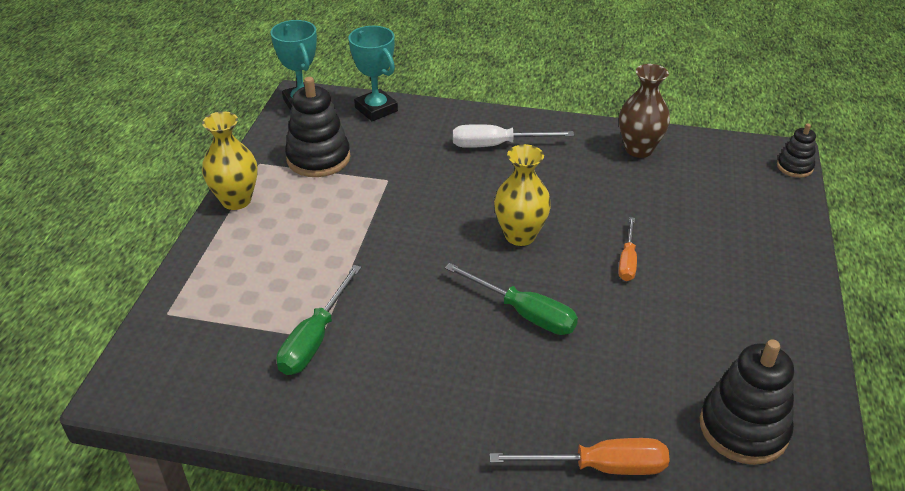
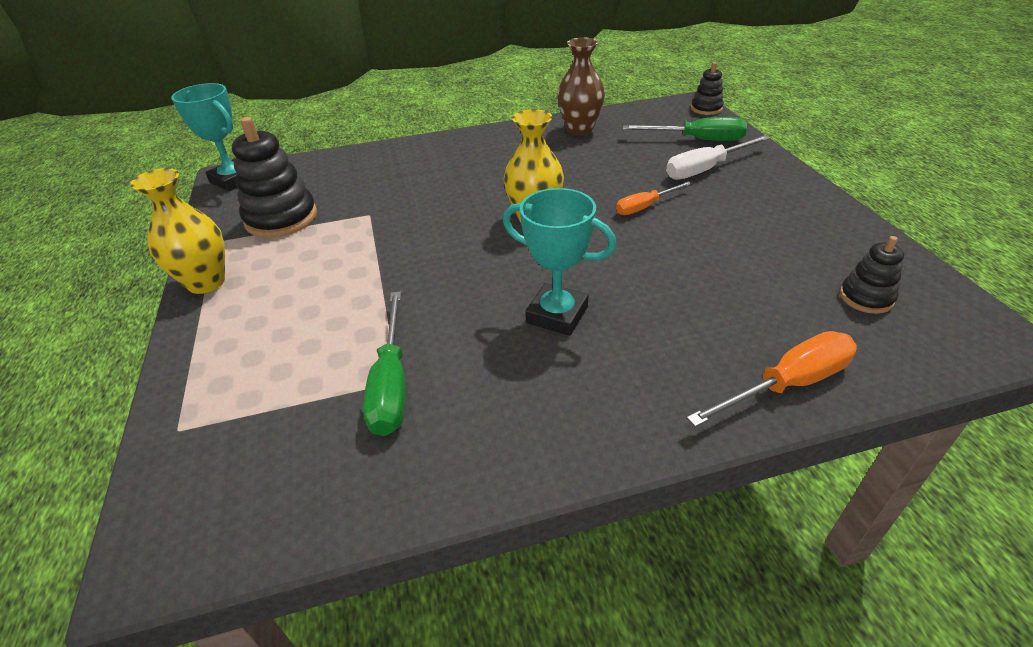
camera: 25 degrees left, 0 degrees up
(376, 109) = (317, 165): turquoise trophy -> turquoise trophy (557, 314)
(497, 145) = (455, 159): white screwdriver -> white screwdriver (705, 169)
(524, 313) = (593, 278): green screwdriver -> green screwdriver (697, 140)
(627, 261) = (645, 207): orange screwdriver -> orange screwdriver turned 75 degrees clockwise
(743, 428) = (866, 298): black stacking toy -> black stacking toy, size x0.55

